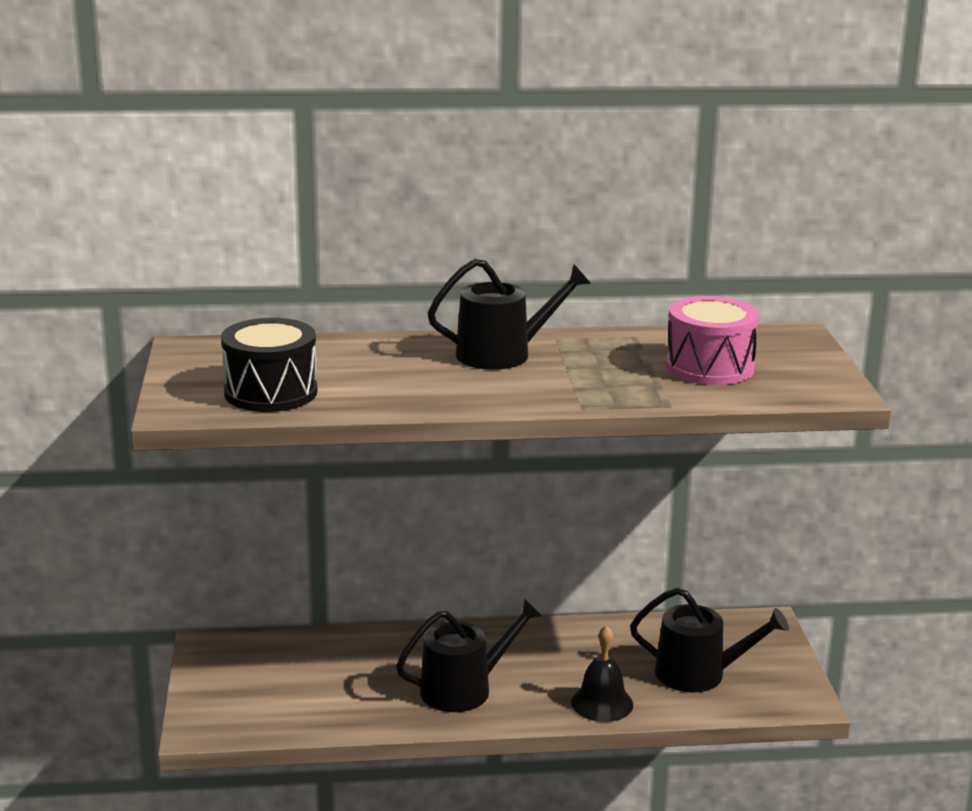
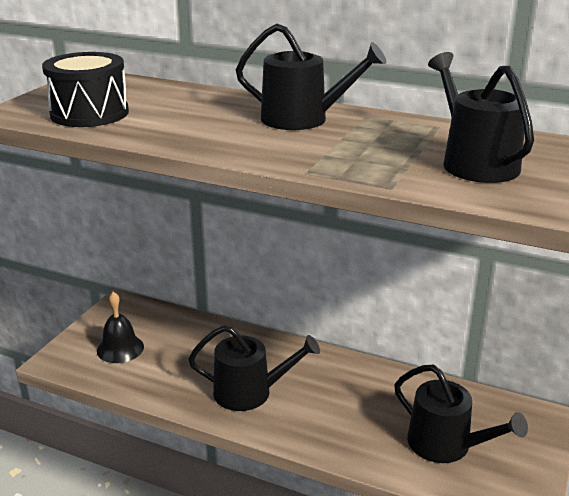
camera: 30 degrees right, 5 degrees up
(602, 703) = (343, 442): black bell -> black bell (120, 348)
(709, 367) = (475, 163): pink drum -> black watering can

